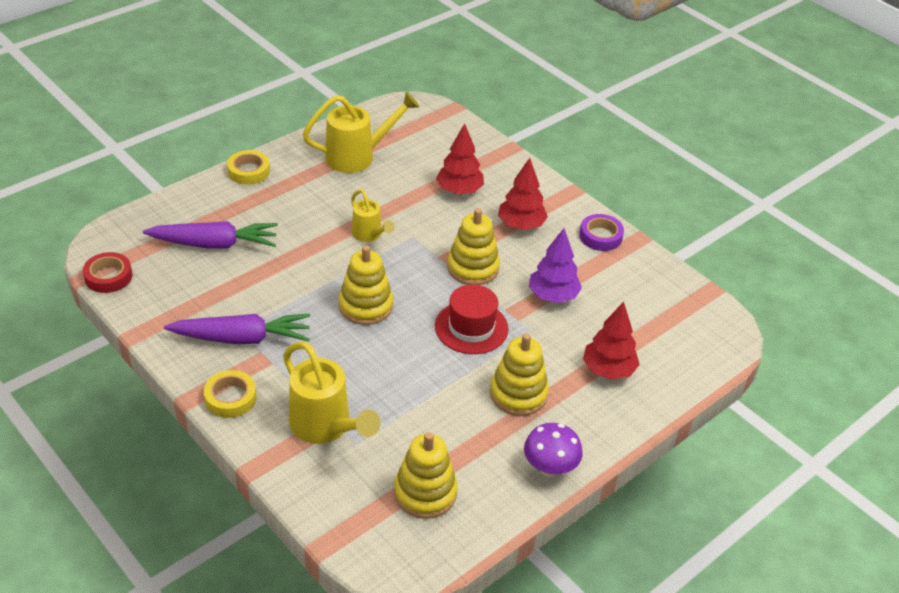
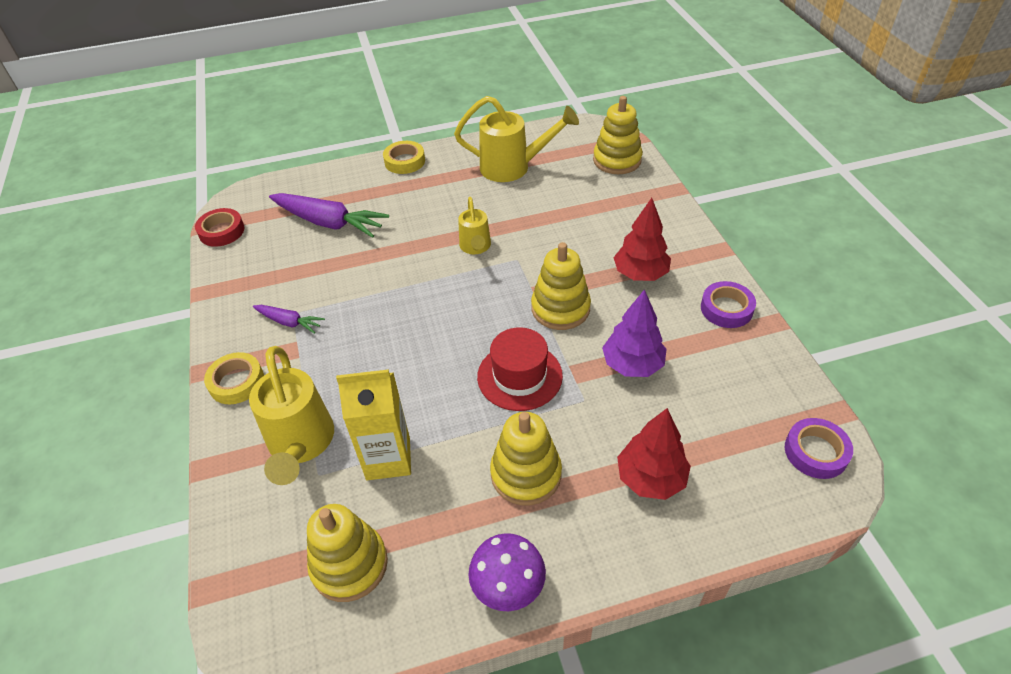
camera: 30 degrees right, 5 degrees up
(242, 338) = (289, 322): purple carrot -> purple carrot, size x0.53
(365, 306) = (425, 321): yellow stacking toy -> yellow stacking toy (617, 160)
(405, 415) = (388, 458): none -> yellow carton
(459, 190) = (594, 222): red tree -> none
(708, 320) = (815, 452): none -> purple tape

